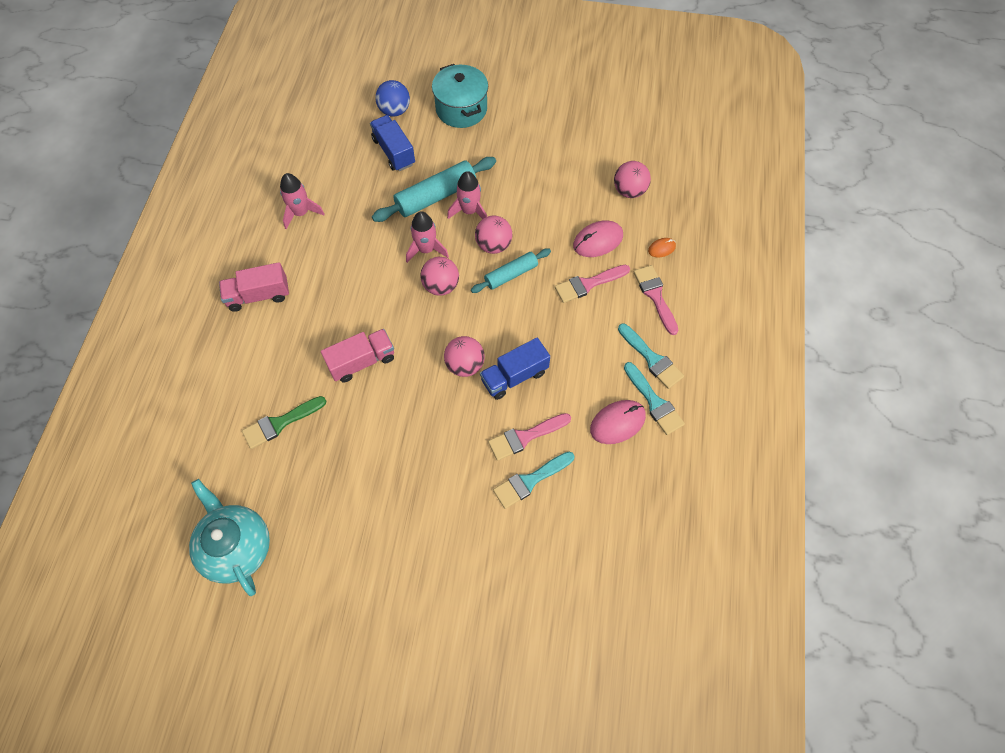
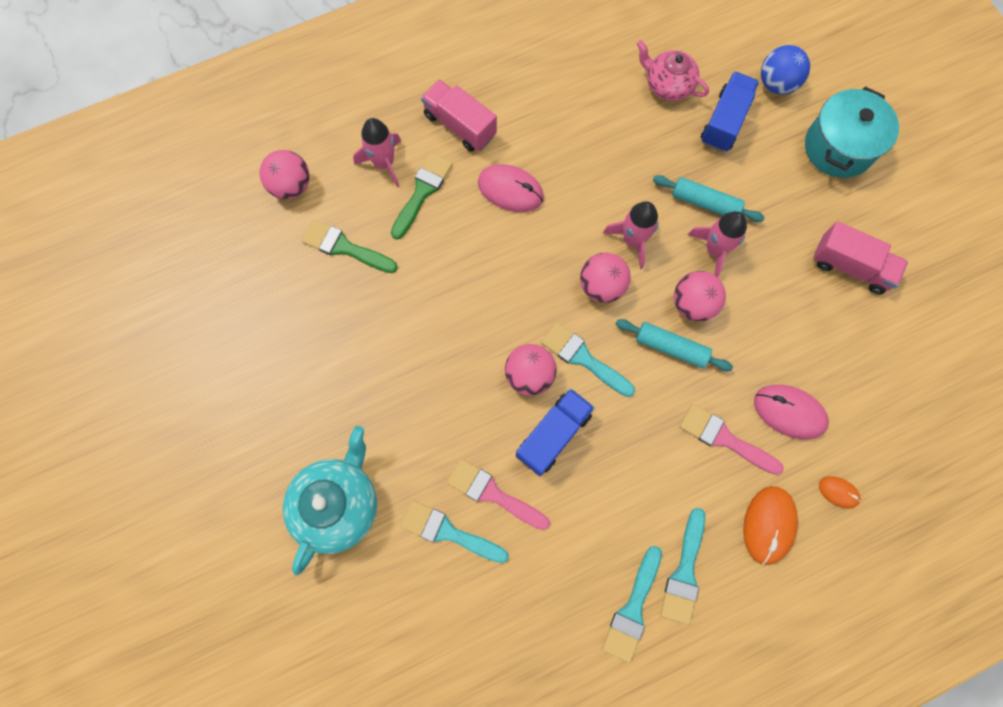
camera: 55 degrees right, 10 degrees up
(236, 547) = (204, 302): turquoise teapot -> turquoise teapot (338, 504)
(284, 348) = (422, 192): none -> green brush
(301, 213) = (579, 91): pink rocket -> pink rocket (384, 163)
(342, 164) = (667, 85): none -> pink teapot
(362, 361) = (460, 273): pink truck -> pink truck (850, 266)
(436, 196) = (705, 203): turquoise rolling pin -> turquoise rolling pin, size x0.63
(478, 327) = (583, 358): none -> turquoise brush
(514, 376) = (553, 435): blue truck -> blue truck turned 105 degrees clockwise
(617, 423) = (578, 583): pink mouse -> pink mouse (510, 190)
(629, 191) = (887, 404): pink ball -> pink ball (291, 186)
(655, 296) = (768, 525): pink brush -> orange mouse

